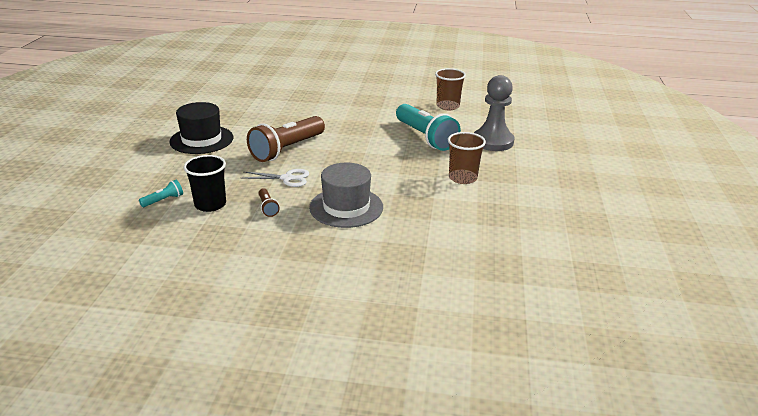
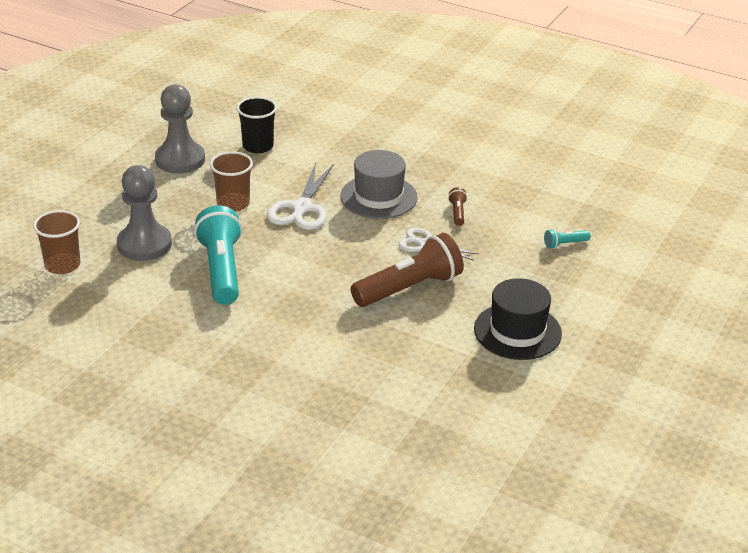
camera: 160 degrees left, 5 degrees up
(210, 204) = (515, 229): black cup -> black cup (258, 146)
(405, 185) = (301, 208): none -> white scissors
(448, 106) = (133, 324): brown cup -> brown cup (62, 265)
(547, 203) = (180, 159): none -> grey pawn

